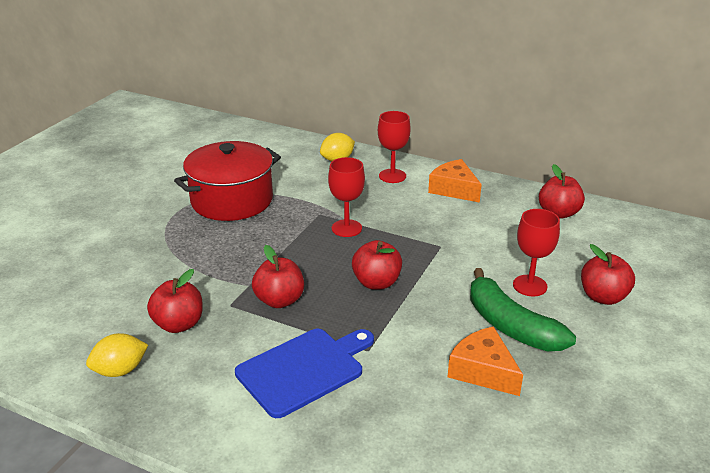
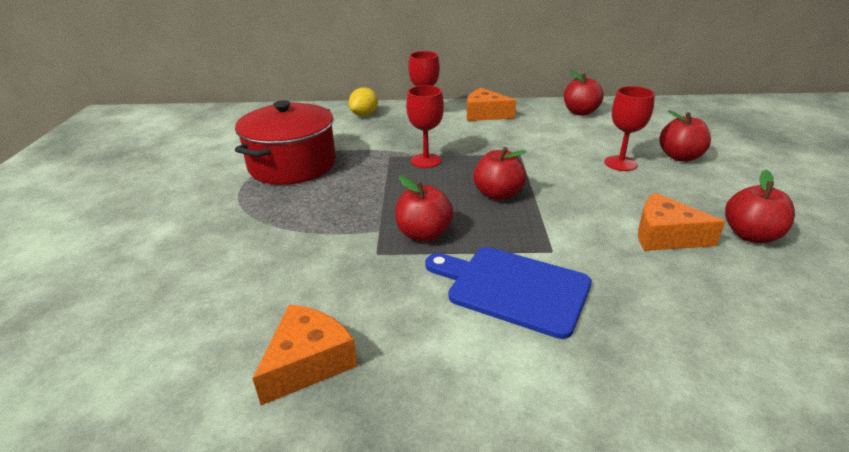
camera: 25 degrees left, 0 degrees up
(120, 370) = (308, 362): yellow lemon -> orange cheese
(179, 324) = (337, 289): red apple -> red apple (750, 235)
(304, 369) = (513, 288): blue cutting board -> blue cutting board turned 90 degrees counterclockwise
(510, 325) = (642, 195): green banana -> none

